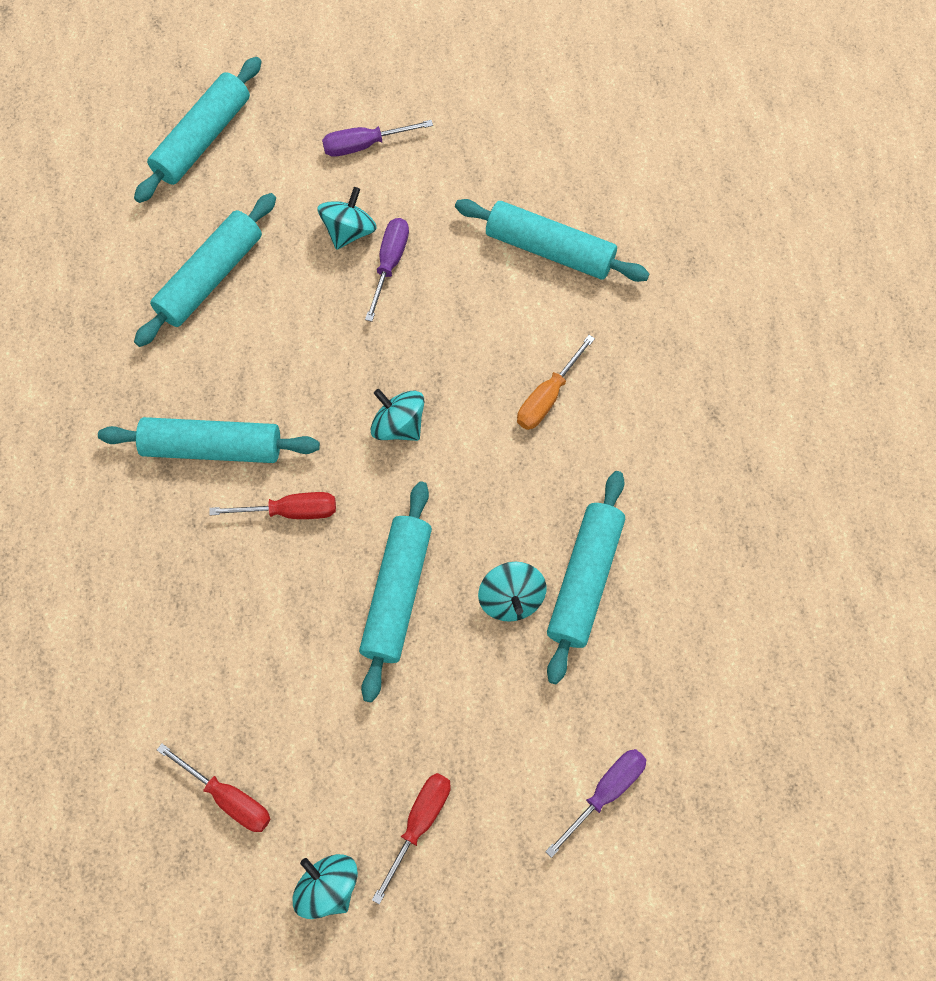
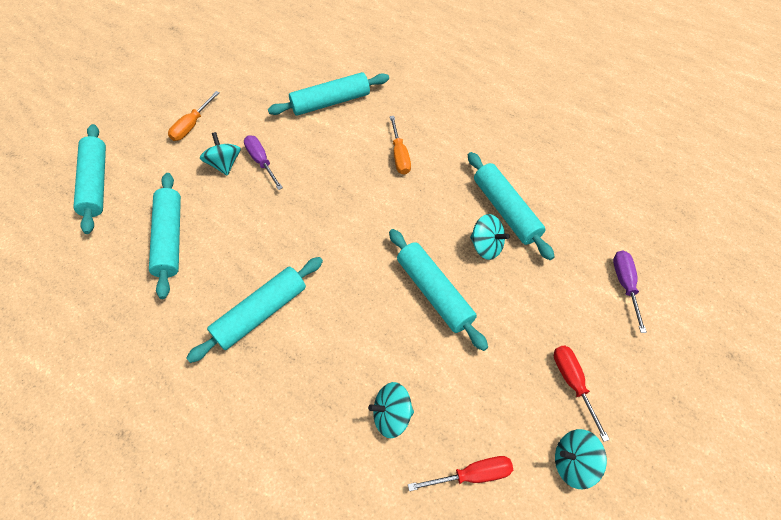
camera: 45 degrees left, 10 degrees down
(291, 511) = (338, 304): red screwdriver -> none
(364, 145) = (192, 125): purple screwdriver -> orange screwdriver
(398, 425) = (346, 222): turquoise spinning top -> turquoise spinning top (392, 415)

